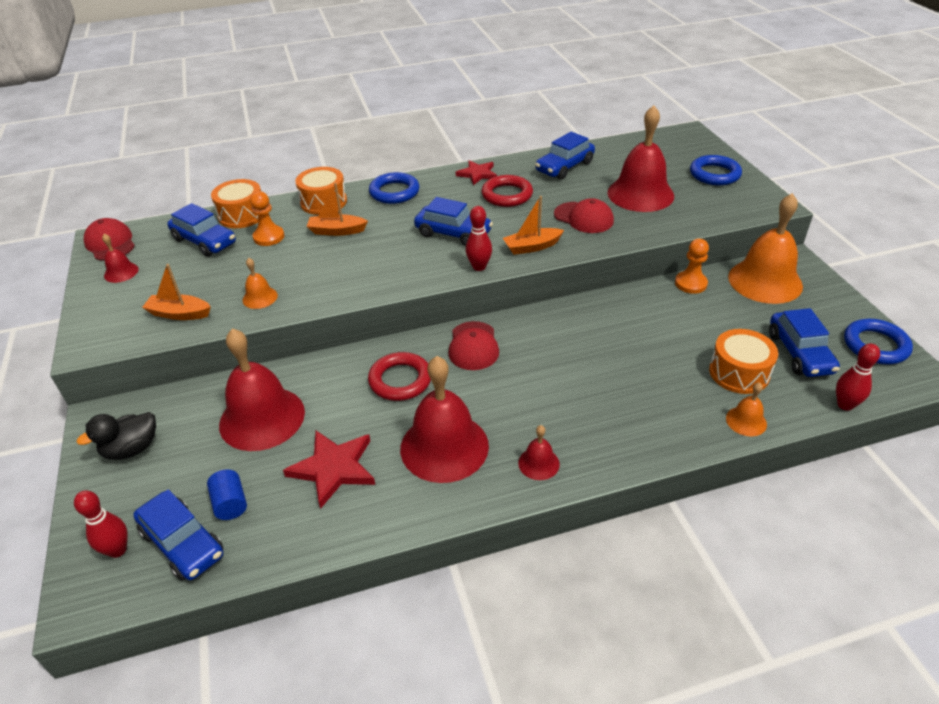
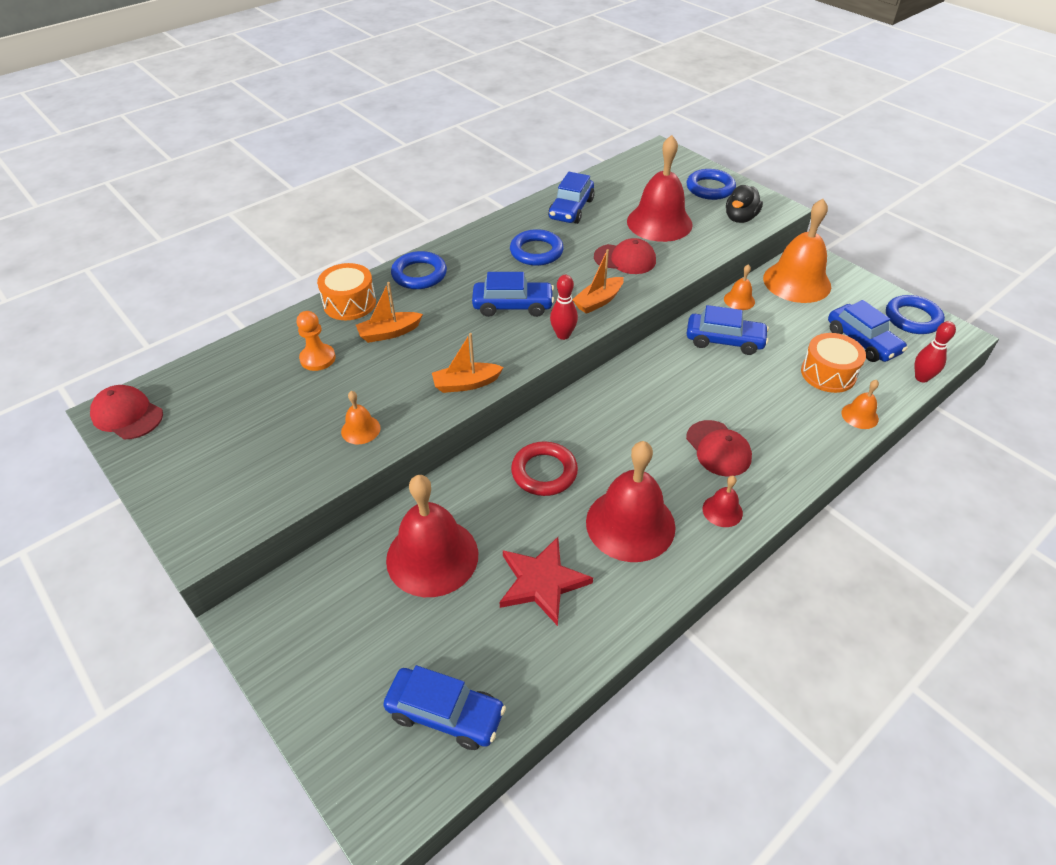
camera: 25 degrees left, 5 degrees up
(117, 550) = (380, 748): red bowling pin -> none
(121, 272) = (170, 446): red bell -> none
(132, 449) = (313, 639): black duck -> black duck (740, 218)
(179, 314) = (282, 474): orange boat -> orange boat (466, 384)
(204, 241) = (245, 383): blue car -> blue car (724, 341)
(230, 503) = (465, 655): blue cylinder -> none
(242, 215) = (266, 341): orange drum -> none
(473, 346) = (589, 416): red cap -> red cap (718, 448)
(477, 174) = (491, 235): red star -> none
(507, 195) = (536, 252): red ring -> blue ring
(690, 283) = (739, 300): orange pawn -> orange bell

